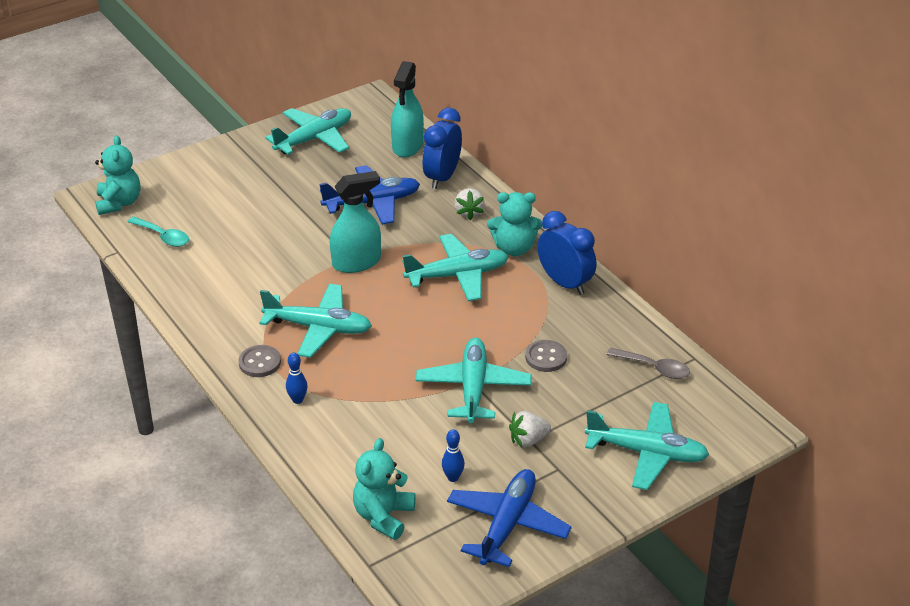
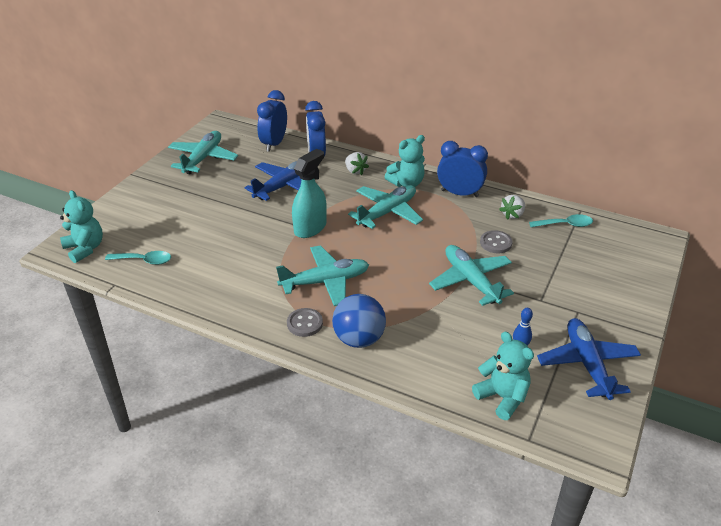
camera: 30 degrees left, 0 degrees up
(297, 400) = (359, 339): blue bowling pin -> blue ball
(383, 516) = (502, 397): turquoise teddy bear -> turquoise teddy bear turned 150 degrees clockwise
(407, 146) = (274, 144): turquoise spray bottle -> blue clock
(528, 440) = (540, 300): white strawberry -> white strawberry (512, 215)
(647, 453) = (617, 278): turquoise plane -> none
(654, 368) = (565, 225): grey spoon -> turquoise spoon

